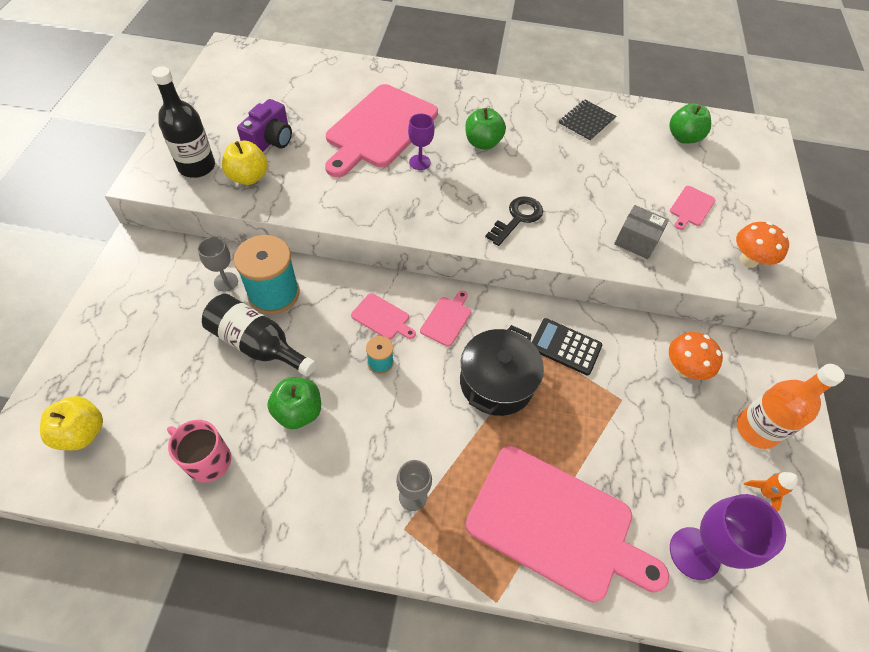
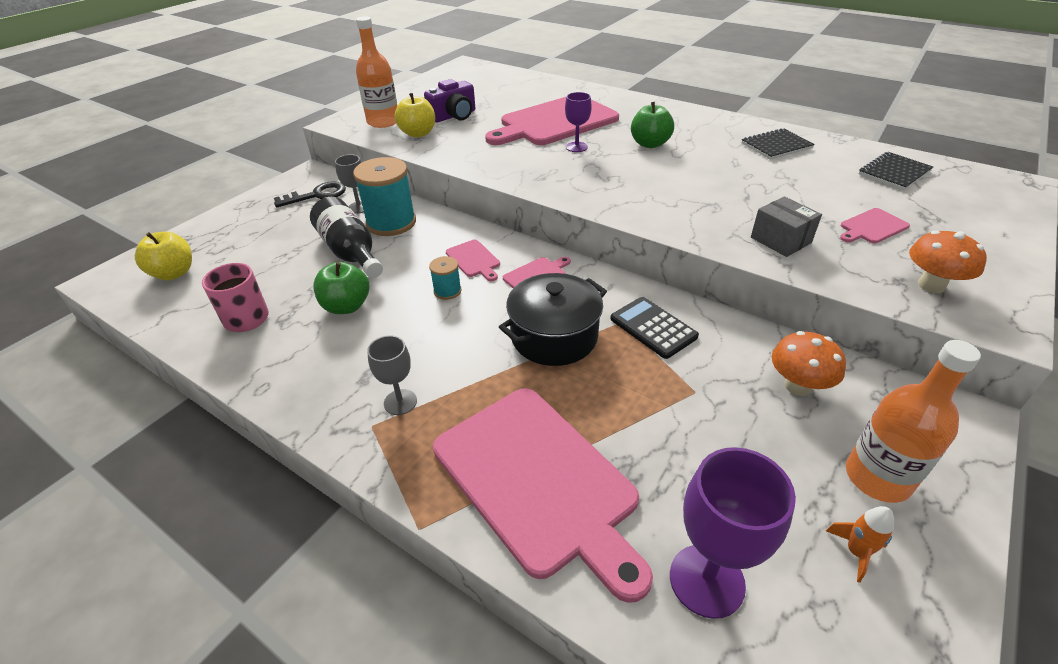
camera: 30 degrees right, 15 degrees down
(197, 166) = (383, 122): black bottle -> orange bottle
(517, 218) = (650, 199): black key -> black key (317, 195)
(683, 137) = (894, 173): green apple -> black notebook

